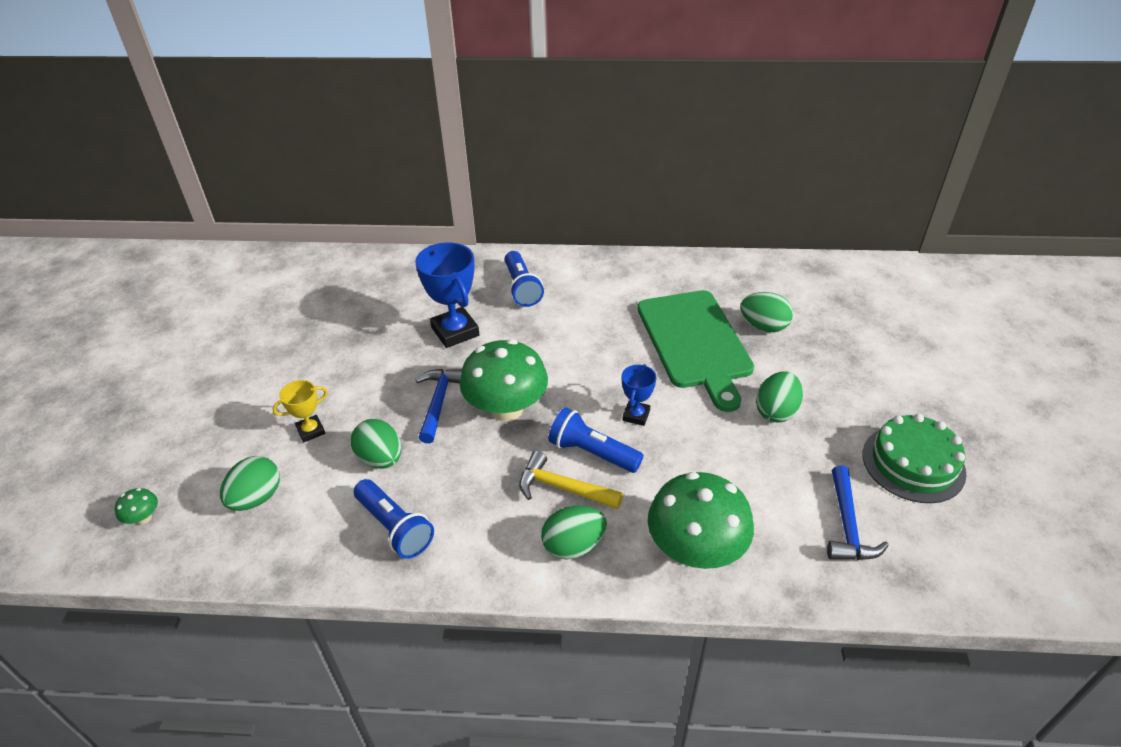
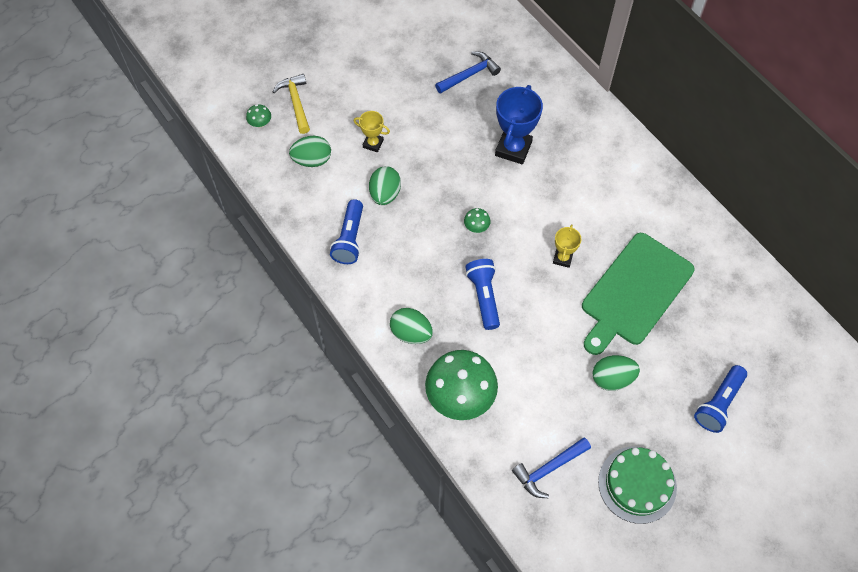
camera: 50 degrees right, 20 degrees up
(438, 403) = (449, 188): blue hammer -> blue hammer (469, 75)
(506, 409) = (476, 227): green mushroom -> green mushroom, size x0.41
(521, 288) = (589, 153): blue flashlight -> blue flashlight (718, 403)
(563, 488) = (445, 300): yellow hammer -> yellow hammer (296, 103)
(610, 368) = (562, 258): none -> yellow trophy
(636, 415) = (535, 300): blue trophy -> none
(763, 326) = (693, 325): green egg -> none

